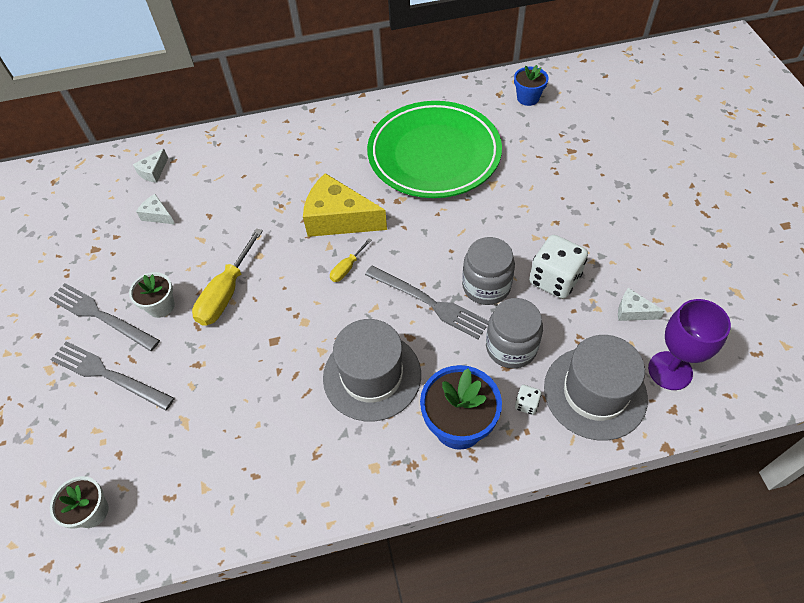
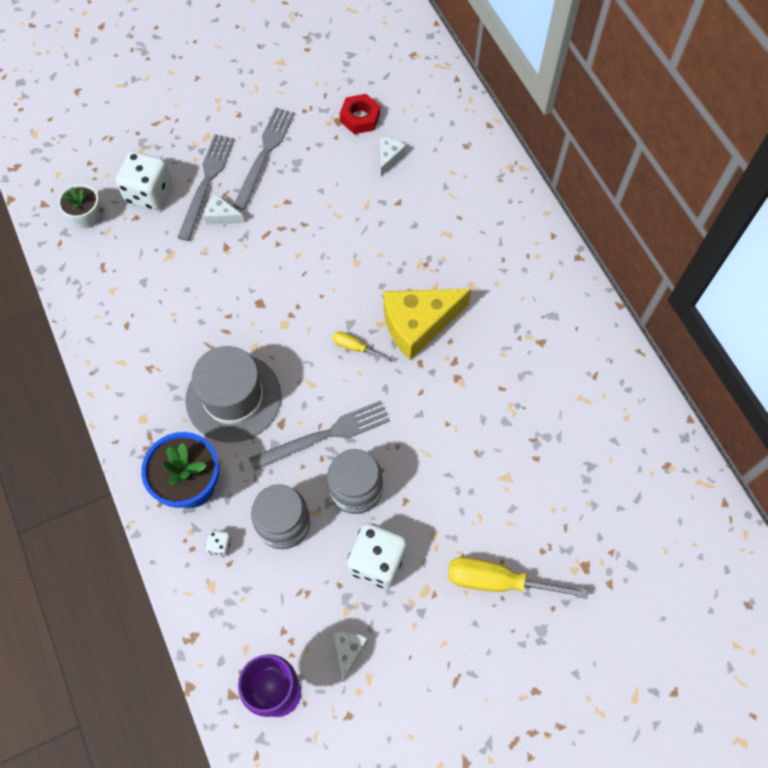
camera: 75 degrees right, 10 degrees up
(93, 436) = (149, 193): none -> white dice
(101, 231) = (360, 118): none -> red nut
(153, 172) = (445, 134): white cheese -> white cheese (221, 216)
(161, 306) = (283, 198): white flower pot -> none
(226, 292) = (307, 247): yellow screwdriver -> yellow screwdriver (498, 581)
(338, 219) = (418, 324): yellow cheese -> yellow cheese turned 120 degrees counterclockwise
(429, 303) = (325, 435): grey fork -> grey fork turned 135 degrees counterclockwise
(434, 154) = (538, 404): green plate -> none
(528, 98) = (670, 503): blue flower pot -> none
(595, 392) = (241, 613): grey hat -> none

